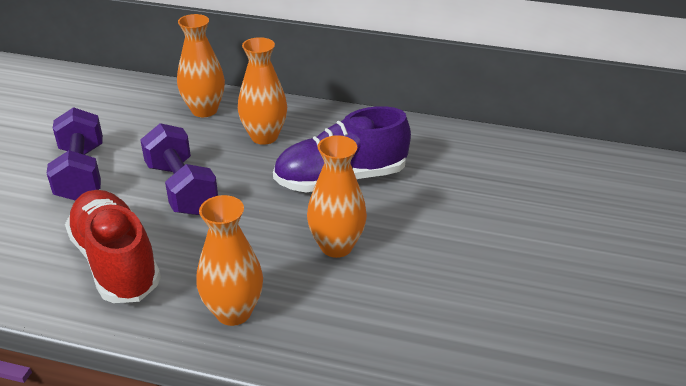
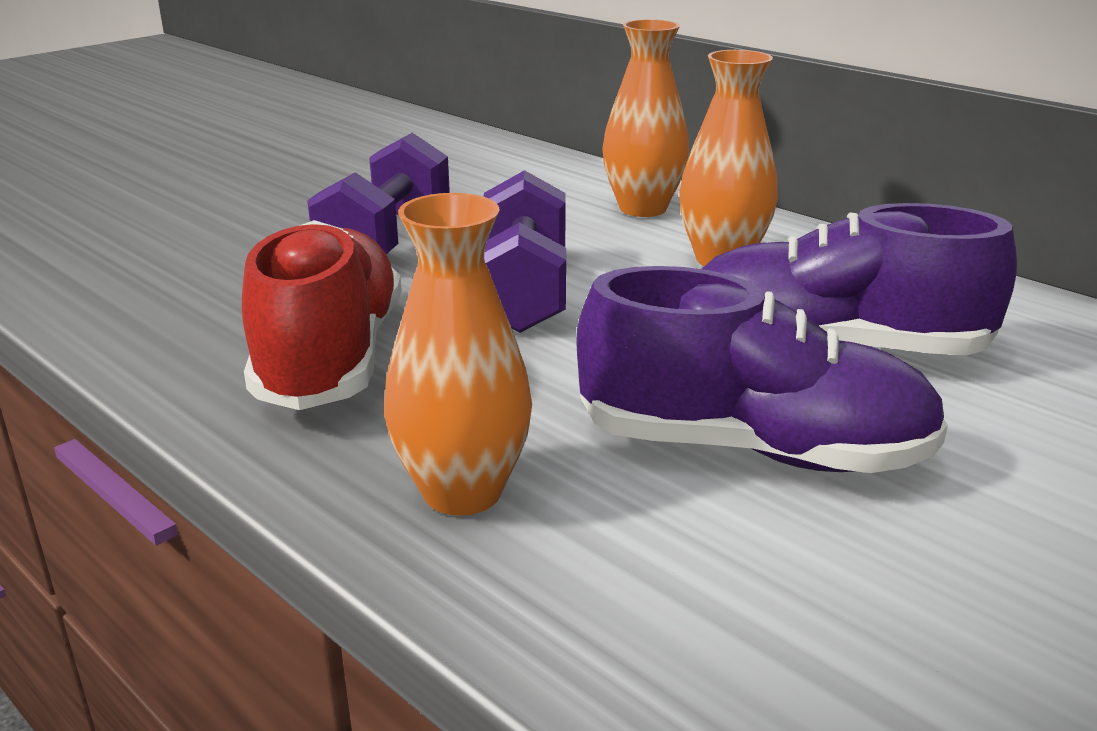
camera: 30 degrees right, 10 degrees down
(336, 246) = (752, 449): orange vase -> purple shoe

